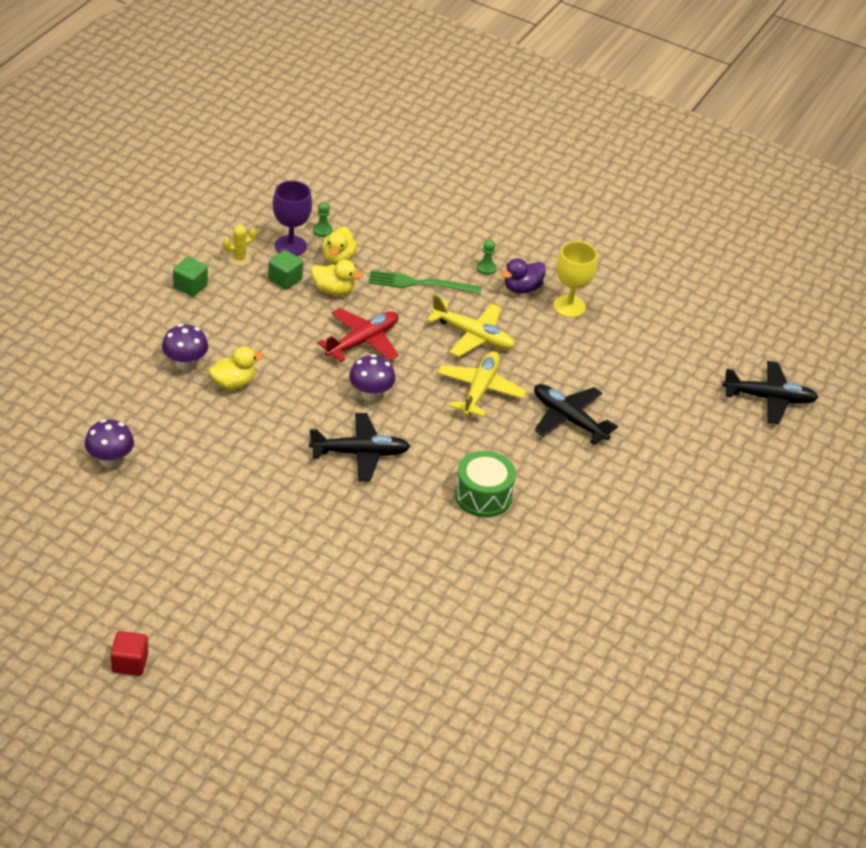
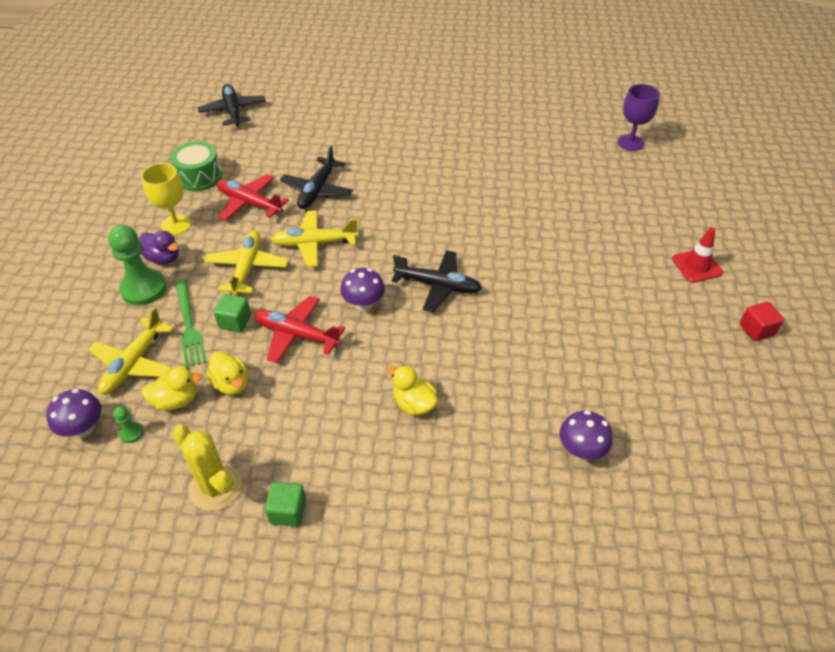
camera: 110 degrees left, 5 degrees up
(185, 363) = (412, 455): purple mushroom -> purple mushroom (84, 428)
(239, 259) = (216, 487): yellow cactus -> yellow cactus, size x1.79
(245, 673) = (697, 266): none -> red traffic cone
(285, 279) = (233, 430): green cube -> green cube (235, 322)
(290, 246) = (171, 450): purple goblet -> purple goblet (630, 143)
(333, 290) = (231, 384): yellow duck -> yellow duck turned 150 degrees clockwise
(360, 453) = (438, 286): black plane -> black plane turned 135 degrees clockwise
(395, 245) = (134, 363): none -> yellow plane
(483, 496) = (430, 208): green drum -> green drum (199, 177)
(486, 268) = (144, 289): green pawn -> green pawn, size x2.24
(575, 364) = (249, 203): none -> red plane

